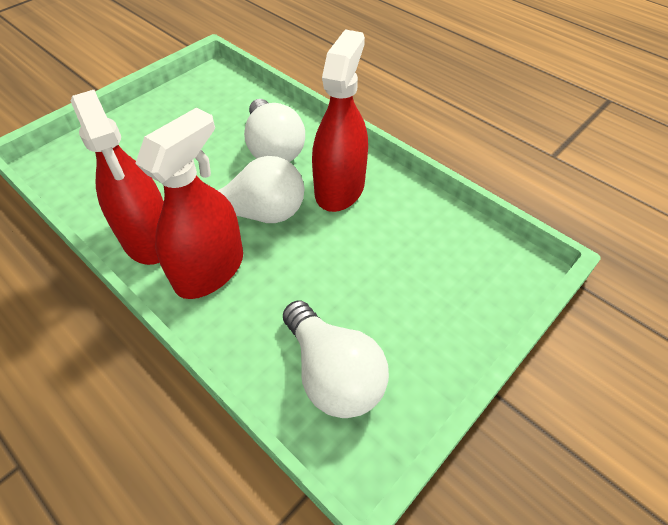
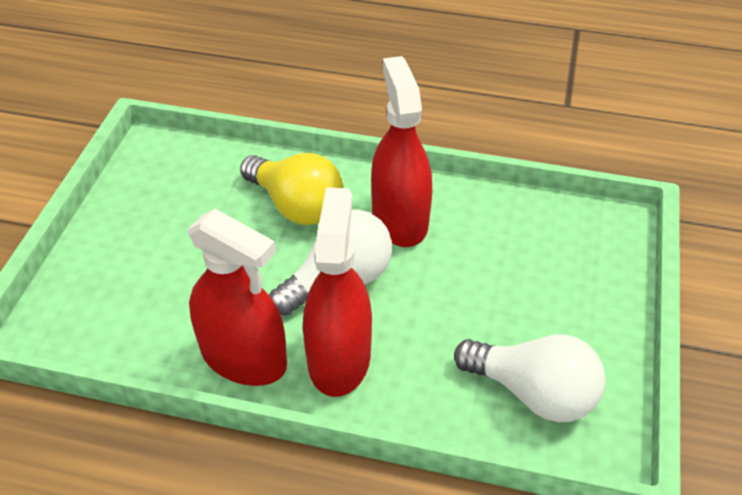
camera: 30 degrees left, 5 degrees down
(273, 148) = (296, 206): white light bulb -> yellow light bulb

